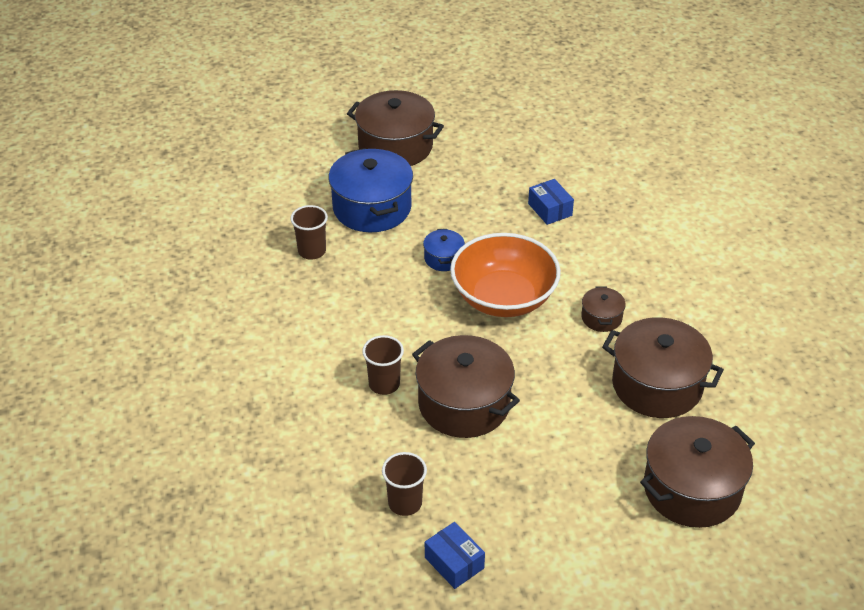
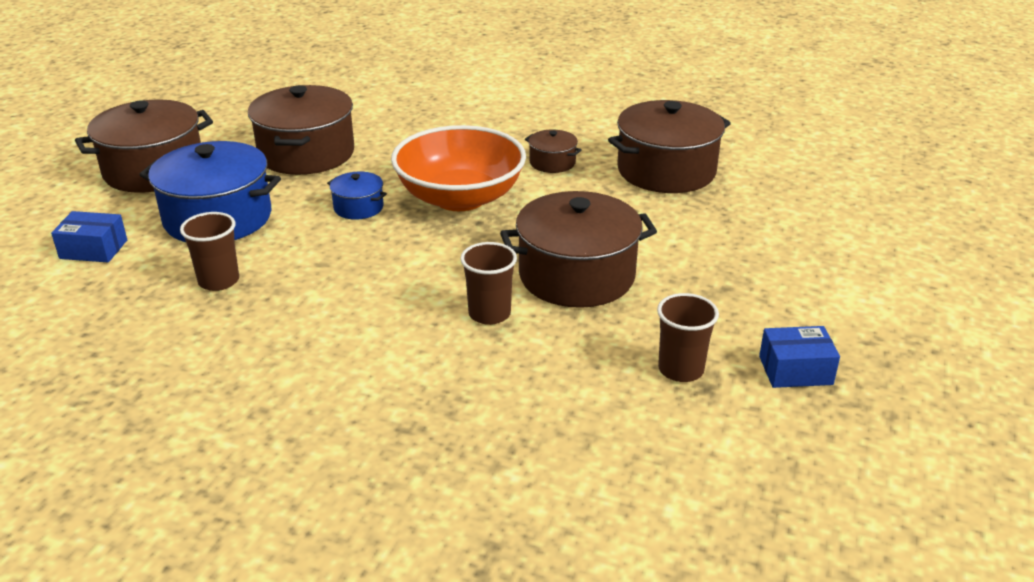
camera: 55 degrees left, 10 degrees down
(550, 209) = (380, 132): blue box -> blue box (93, 249)
(692, 489) = (806, 204): brown pot -> brown pot (306, 154)

